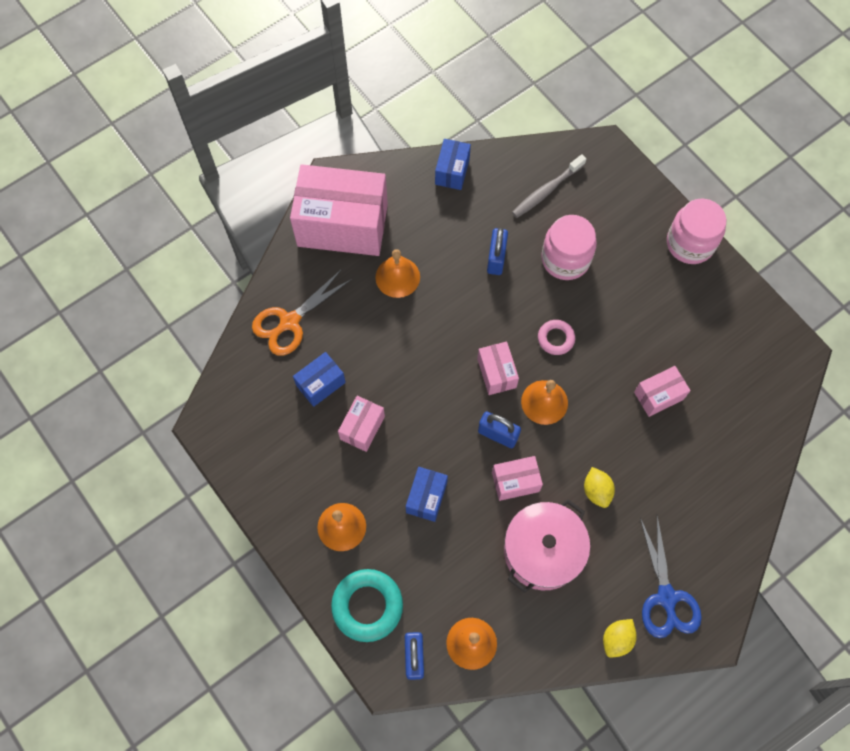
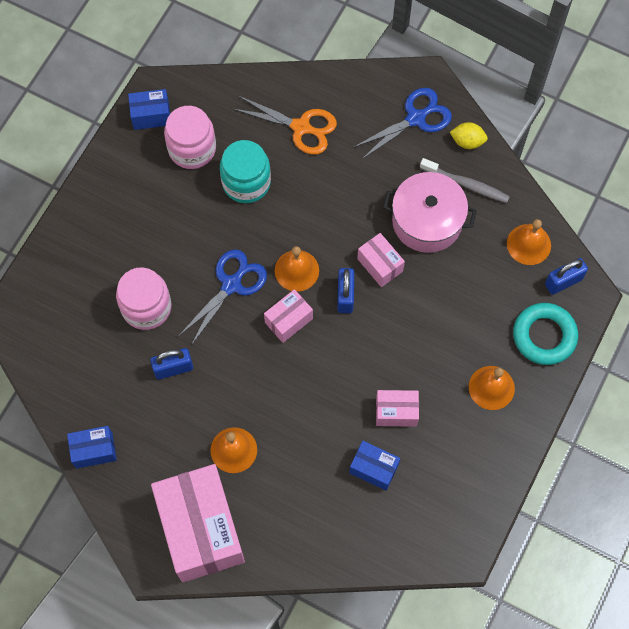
camera: 115 degrees left, 0 degrees up
(289, 322) = (327, 528): orange scissors -> orange scissors (301, 127)
(426, 497) = (430, 330): blue box -> blue box (151, 115)
(546, 190) = (79, 353): grey toothbrush -> grey toothbrush (466, 184)
(556, 338) = (231, 284): pink ring -> blue scissors
(596, 491) = (355, 199): yellow lemon -> none
(658, 396) = (246, 182): pink box -> turquoise jar
(690, 243) = (83, 208): pink jar -> pink jar (192, 149)

